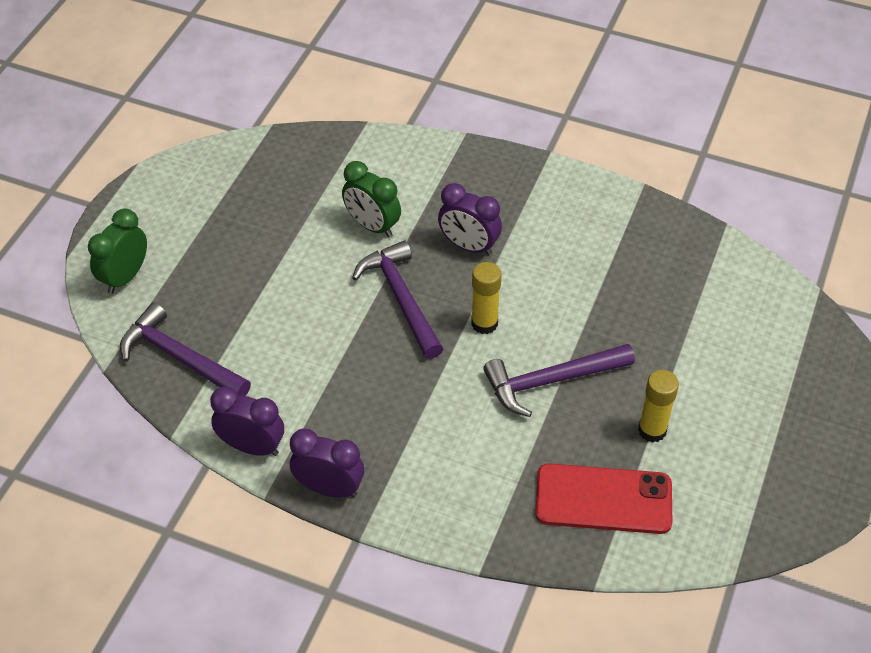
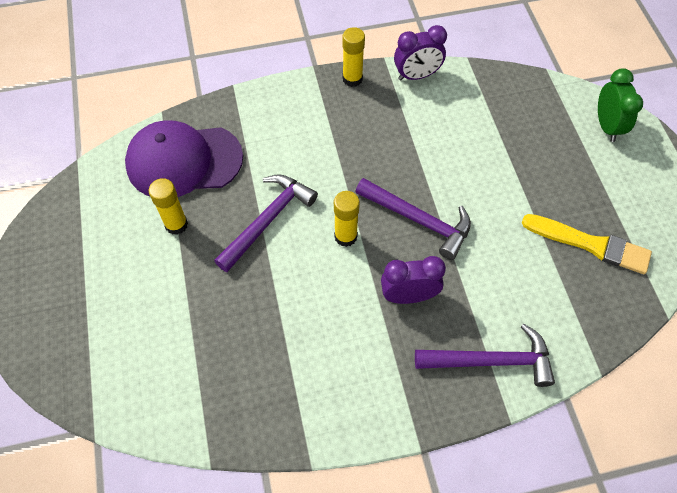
camera: 145 degrees right, 10 degrees up
(180, 357) = (513, 98): purple hammer -> purple hammer (491, 361)
(270, 197) = (590, 244): none -> yellow brush
(329, 488) = (352, 79): purple clock -> yellow glue stick
(372, 226) = (494, 268): green clock -> none
(603, 499) = (184, 161): red phone -> purple cap

